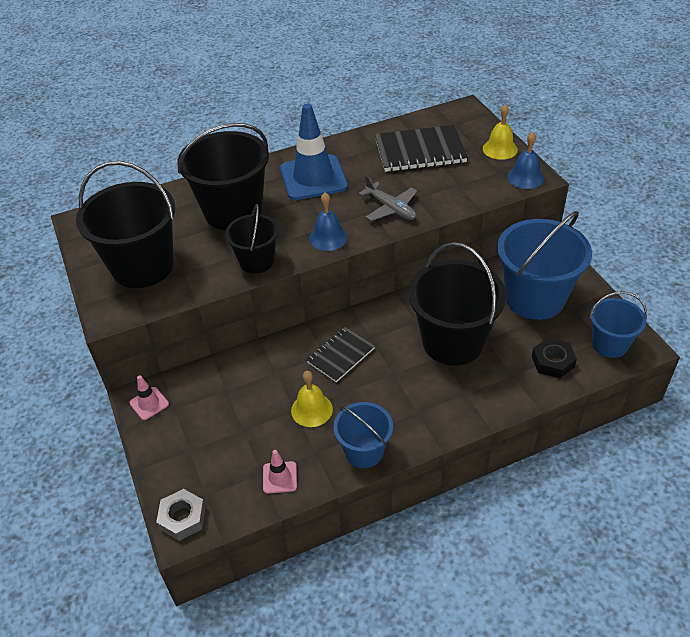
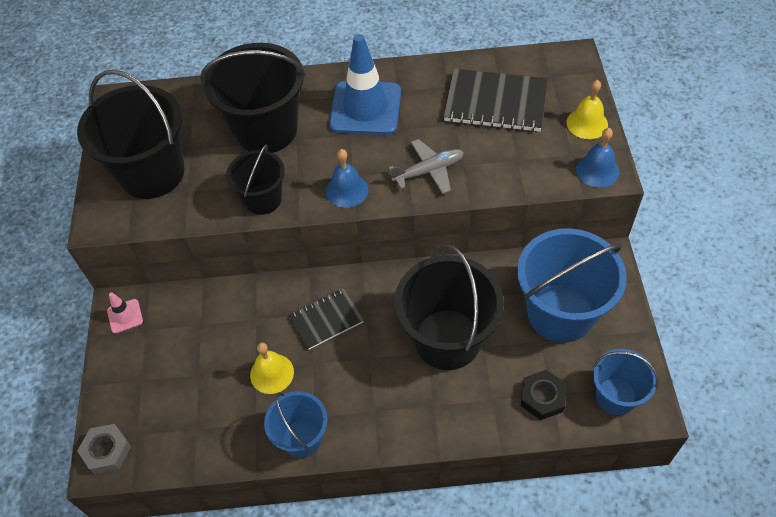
camera: 20 degrees right, 10 degrees up
(279, 477) = (210, 439): pink traffic cone -> none
(390, 208) = (429, 171): grey plane -> grey plane turned 90 degrees counterclockwise

